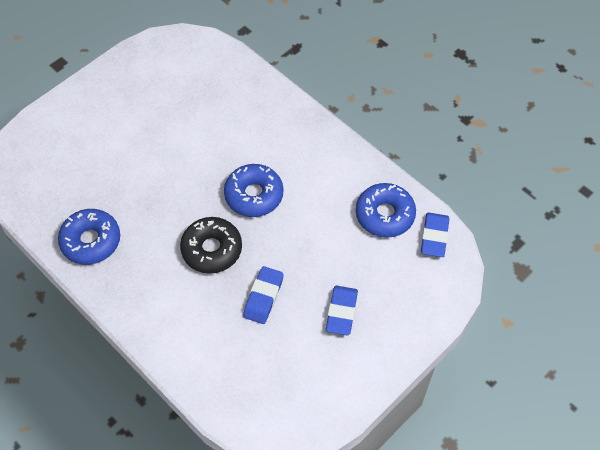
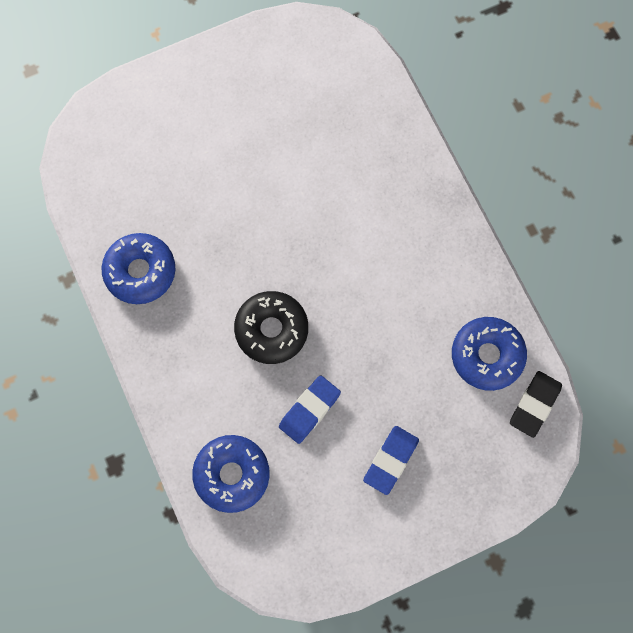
camera: 20 degrees right, 15 degrees up
(254, 195) = (343, 277): blue donut -> blue donut (232, 475)
(434, 237) = (534, 405): blue eraser -> black eraser

